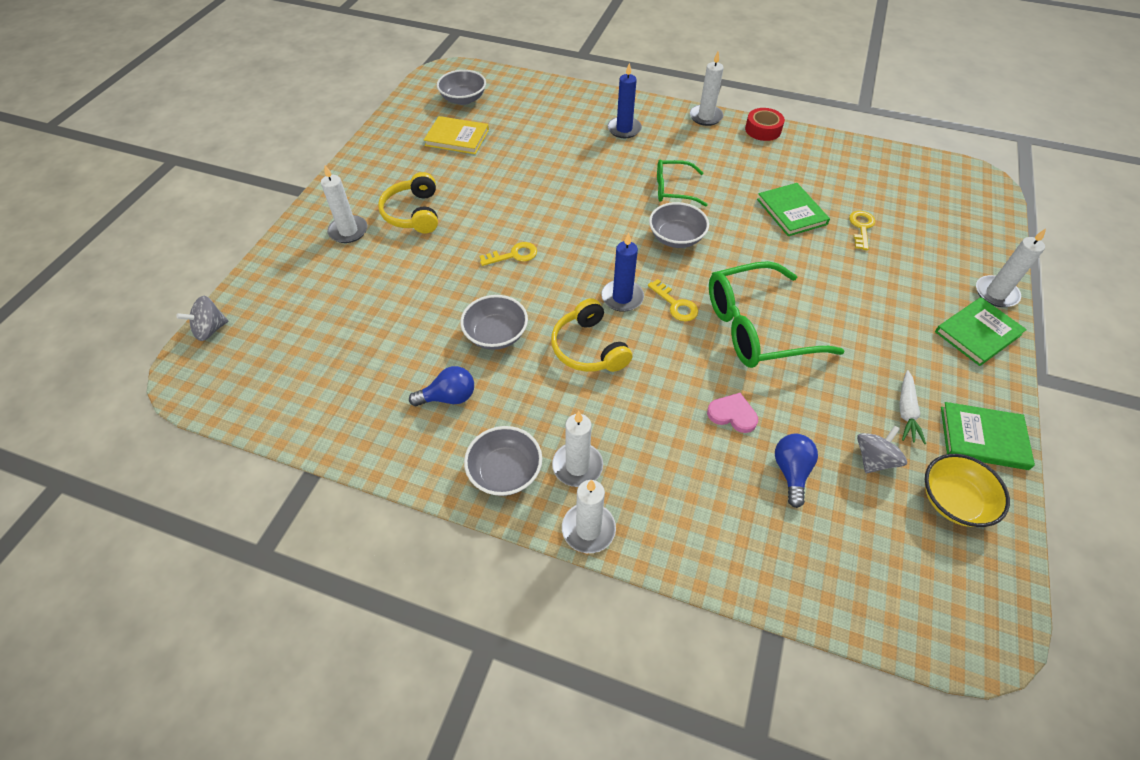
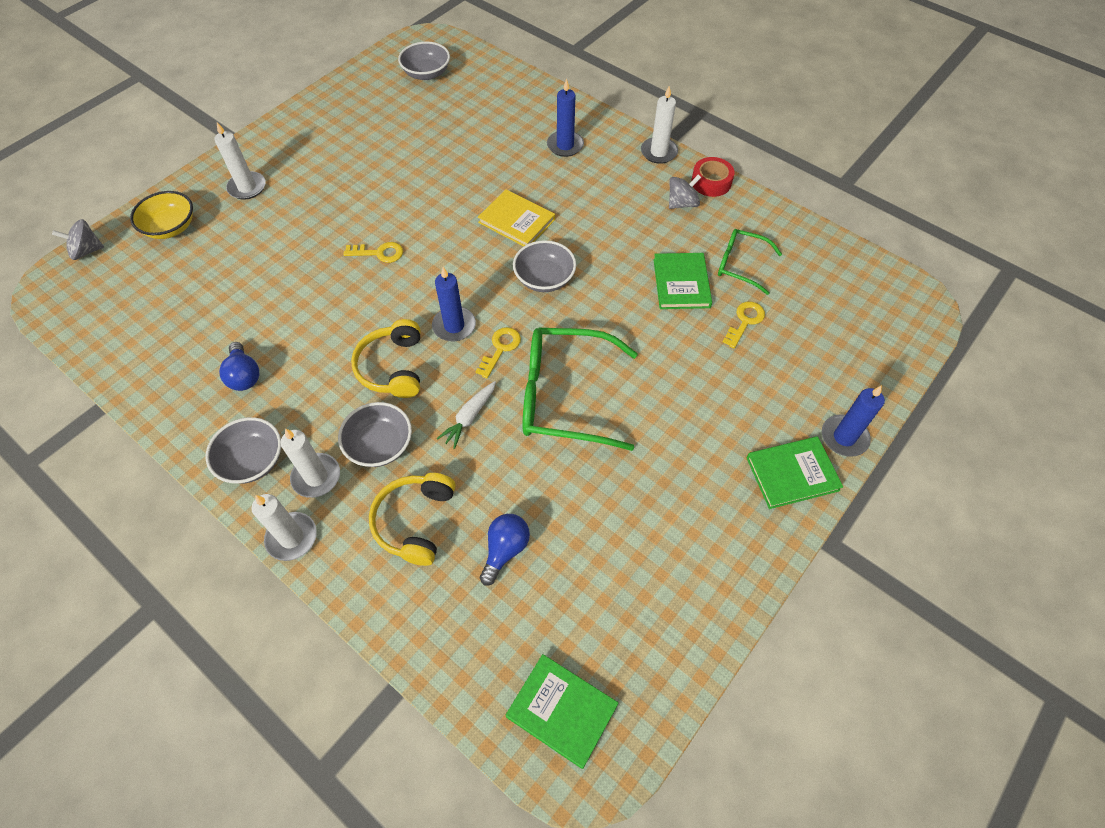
camera: 20 degrees right, 5 degrees up
(413, 213) = (313, 185): yellow headphones -> yellow headphones (415, 521)
(449, 397) = (244, 375): blue light bulb -> blue light bulb turned 60 degrees clockwise
(457, 138) = (397, 115): yellow book -> yellow book (516, 221)
(496, 334) = (318, 328): grey bowl -> grey bowl (380, 445)
(673, 189) = (574, 225): green glasses -> green glasses (740, 265)
(675, 305) = (500, 349): yellow key -> yellow key turned 135 degrees counterclockwise
(732, 414) = (486, 475): pink heart -> none
(874, 459) = (593, 566): grey spinning top -> grey spinning top (682, 203)
(906, 411) = (658, 529): white carrot -> white carrot (469, 417)
(953, 501) = (645, 634): yellow bowl -> yellow bowl (171, 227)
(983, 438) = (720, 583): green book -> green book (561, 710)
(996, 293) = (844, 437): white candle -> blue candle

